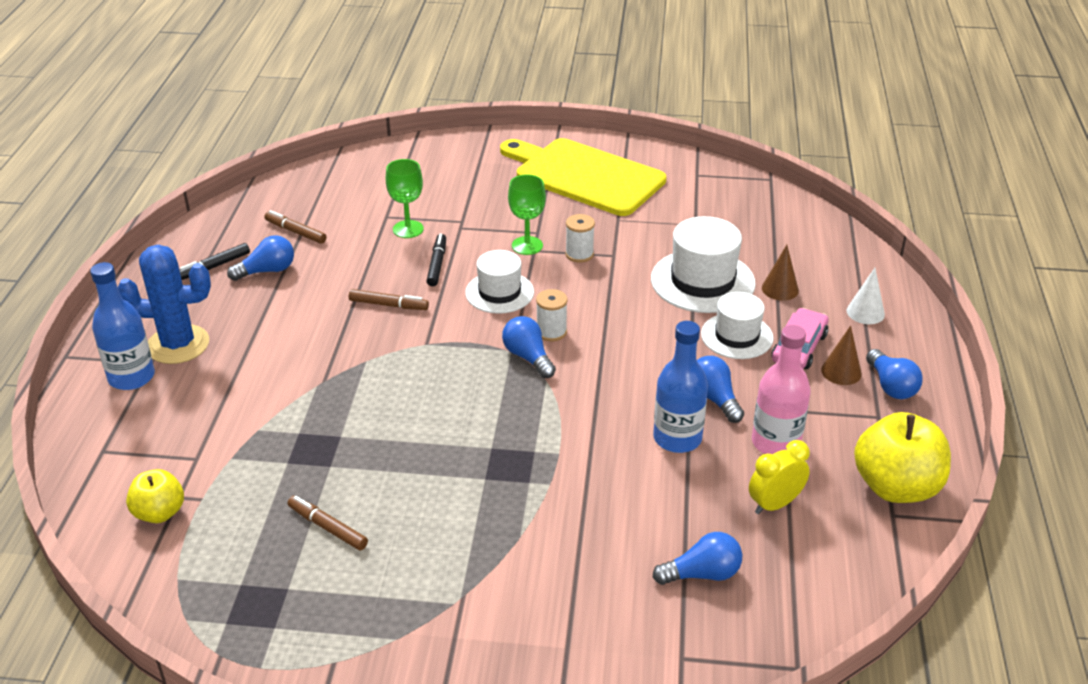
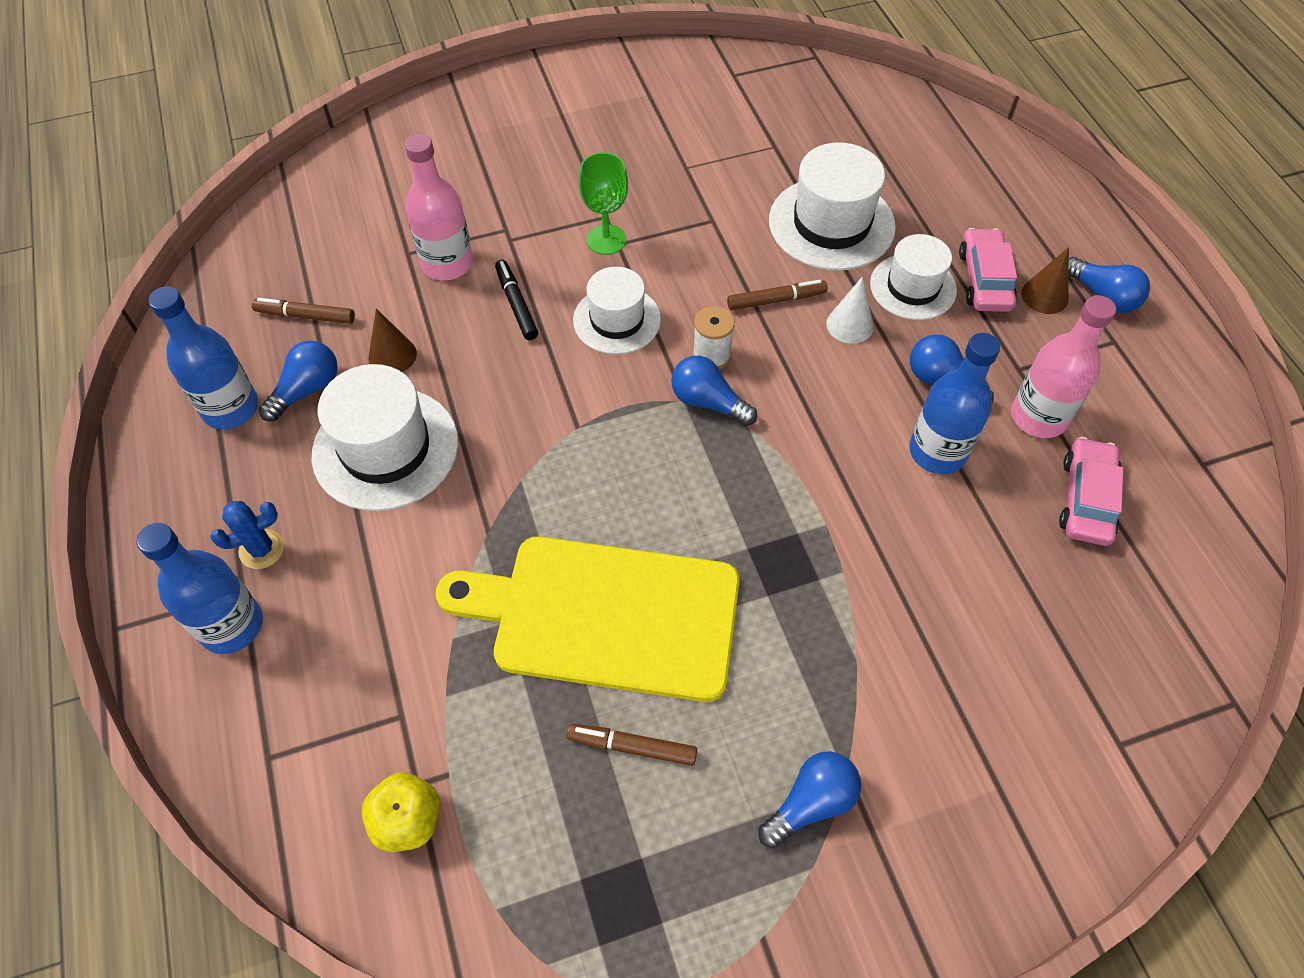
camera: 25 degrees left, 20 degrees up
(178, 345) = (262, 549): blue cactus -> blue cactus, size x0.52
(214, 267) = (231, 408): black marker -> blue bottle
(292, 316) = (385, 448): none -> white hat
(388, 305) = (496, 386): brown marker -> brown marker (776, 300)
(408, 229) = (447, 263): green goblet -> pink bottle
(579, 254) = (674, 232): white spool -> none
(585, 176) = (609, 115): yellow cutting board -> yellow cutting board (606, 615)
(702, 574) = (1073, 624): blue light bulb -> blue light bulb (810, 803)
(774, 504) = (1086, 499): yellow clock -> pink car
(780, 289) = (917, 206): brown cone -> brown cone (392, 355)
(865, 312) = (1020, 207): white cone -> white cone (849, 325)
(896, 487) = (1185, 426): yellow apple -> none

